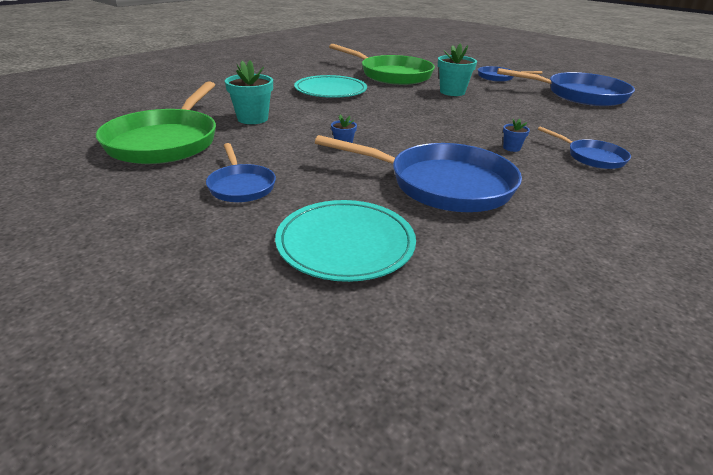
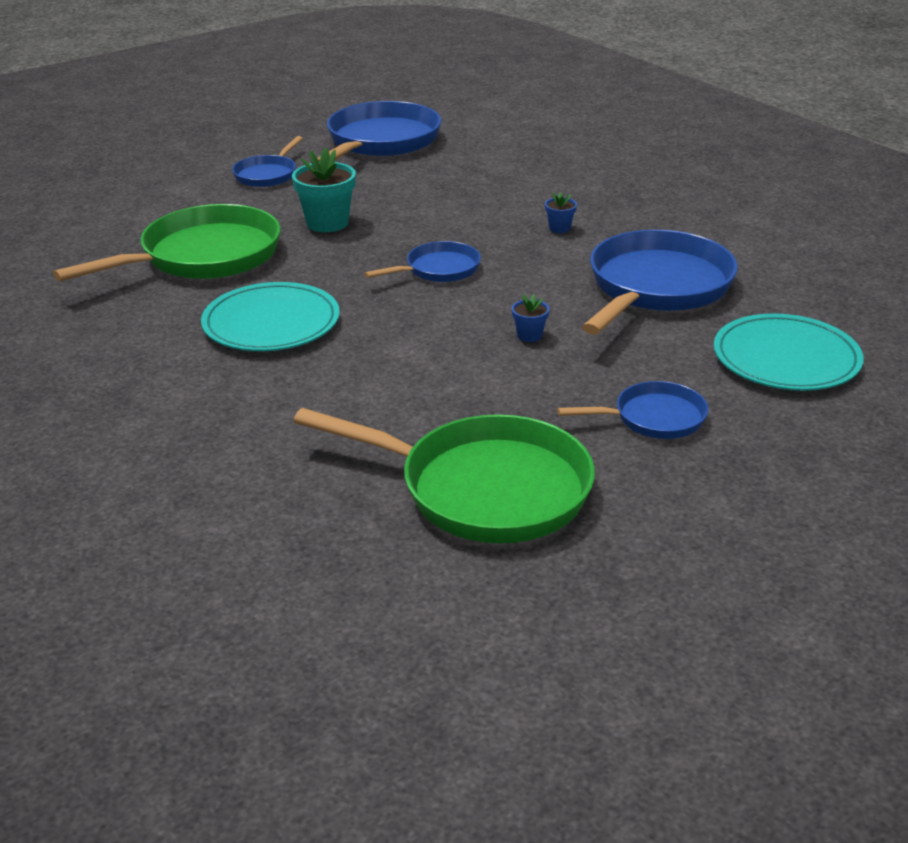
camera: 75 degrees left, 0 degrees up
(252, 118) = (397, 405): turquoise flower pot -> none
(592, 157) = (593, 192): blue pan -> blue pan (438, 269)

